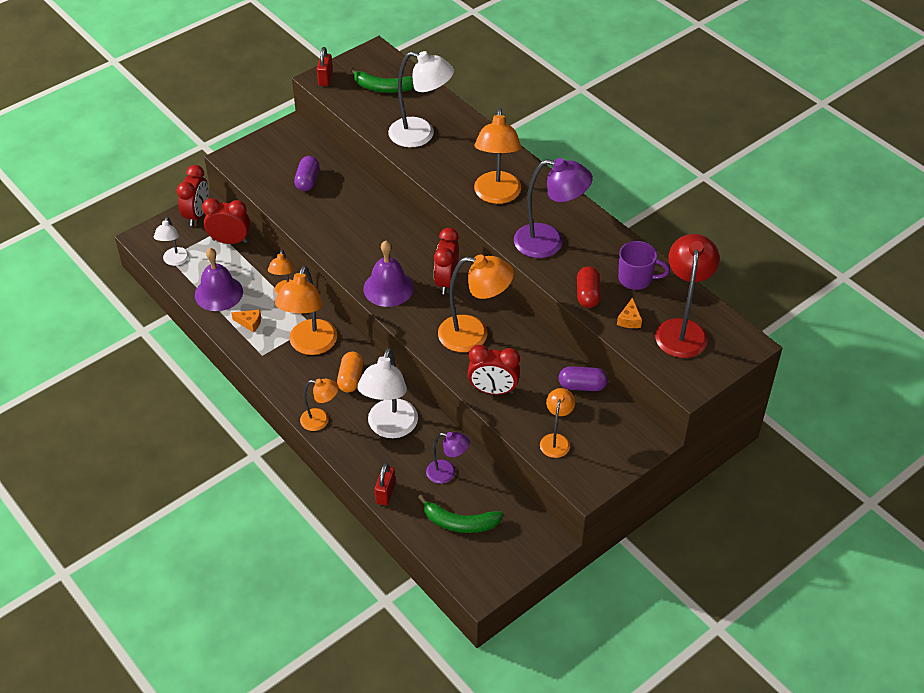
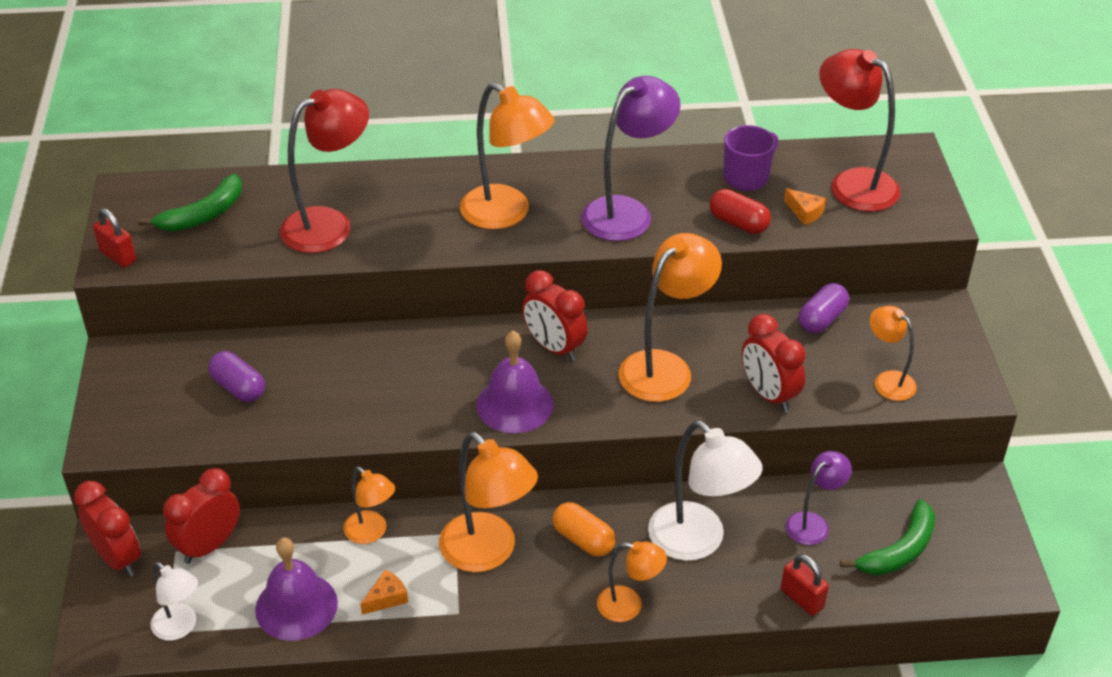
camera: 55 degrees left, 5 degrees down
(320, 420) = (629, 606): orange lamp -> orange lamp turned 60 degrees clockwise
(421, 135) = (329, 224): white lamp -> red lamp
(493, 390) = (768, 394): red clock -> red clock turned 105 degrees clockwise

